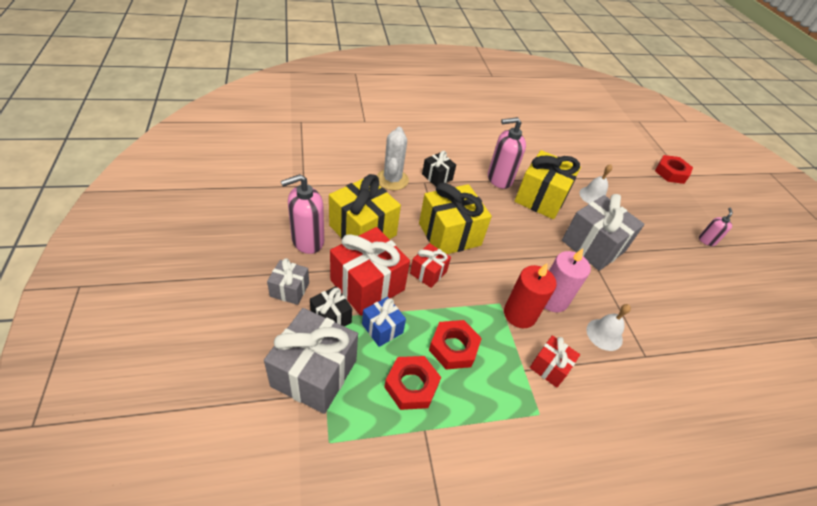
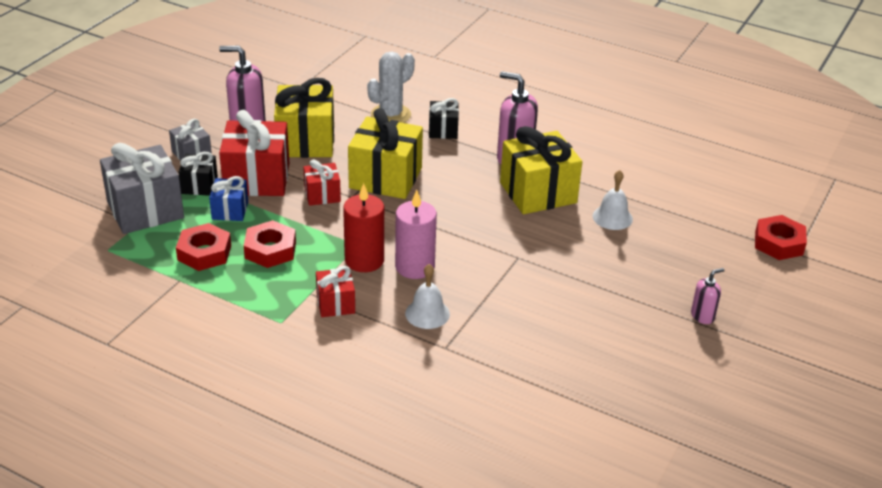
camera: 45 degrees right, 10 degrees down
(593, 246) = (533, 253): grey gift -> none

